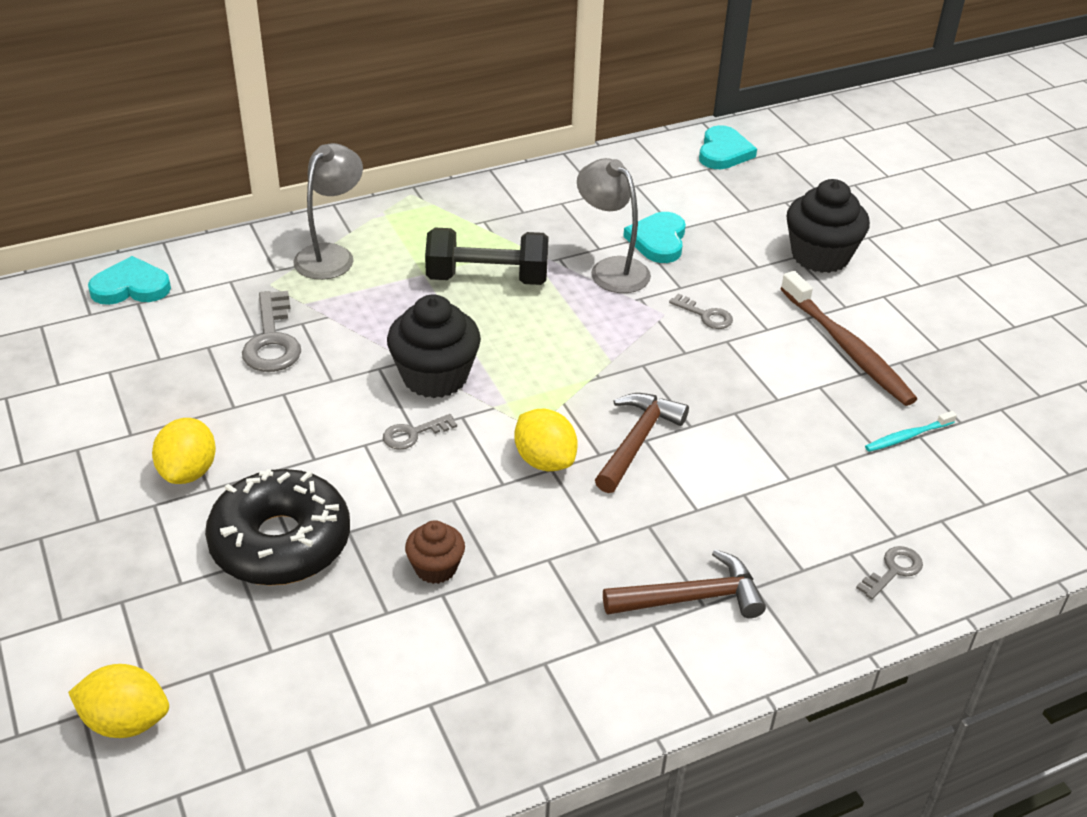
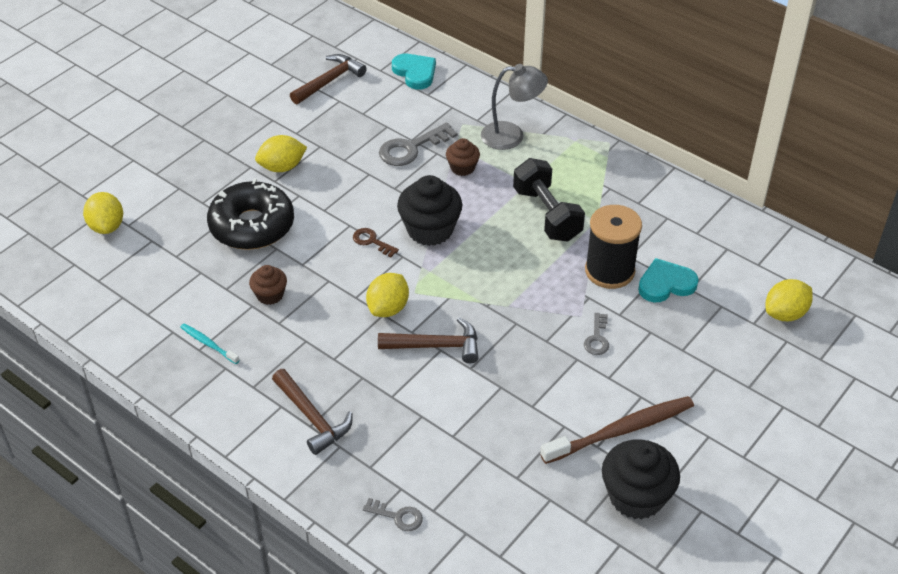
camera: 65 degrees right, 5 degrees up
(58, 366) = (329, 81): none -> brown hammer
(349, 312) = (462, 168): none -> brown cupcake
(413, 434) = (372, 241): grey key -> brown key
(611, 269) = (609, 271): grey lamp -> black spool
(723, 152) = (822, 283): turquoise heart -> none
(749, 188) = (785, 313): none -> yellow lemon
(820, 256) = (729, 383): black cupcake -> black cupcake (636, 496)
(847, 348) = (621, 430): brown toothbrush -> brown toothbrush turned 150 degrees counterclockwise
(907, 436) = (543, 492): turquoise toothbrush -> turquoise toothbrush (208, 344)

